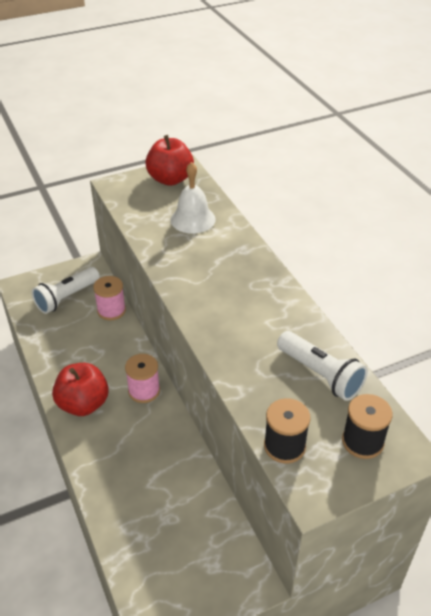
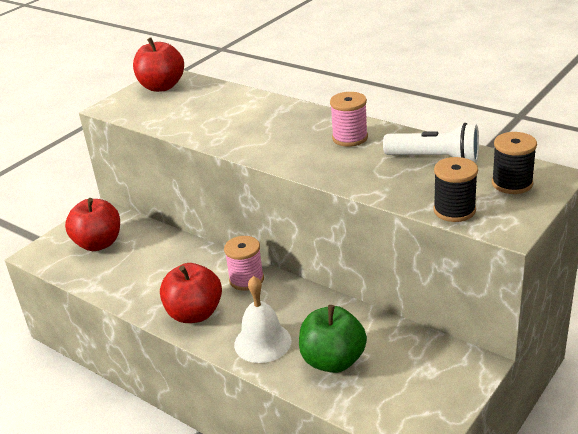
camera: 25 degrees left, 10 degrees down
(67, 297) = (98, 243): white flashlight -> red apple
(111, 310) = (156, 236): pink spool -> pink spool (350, 138)
(147, 510) = (333, 361): none -> green apple
(193, 219) = (214, 105): white bell -> white bell (262, 342)

